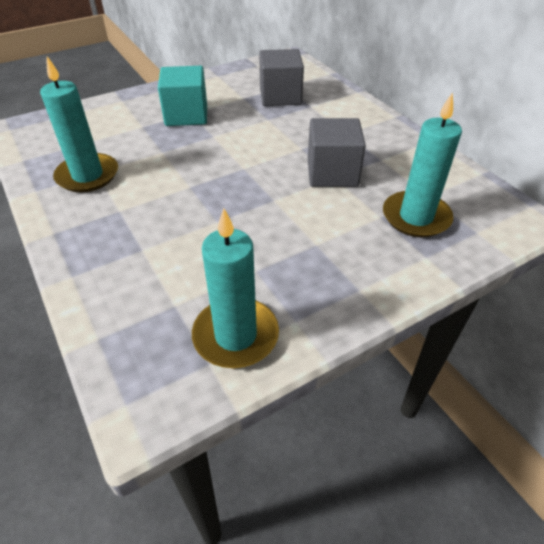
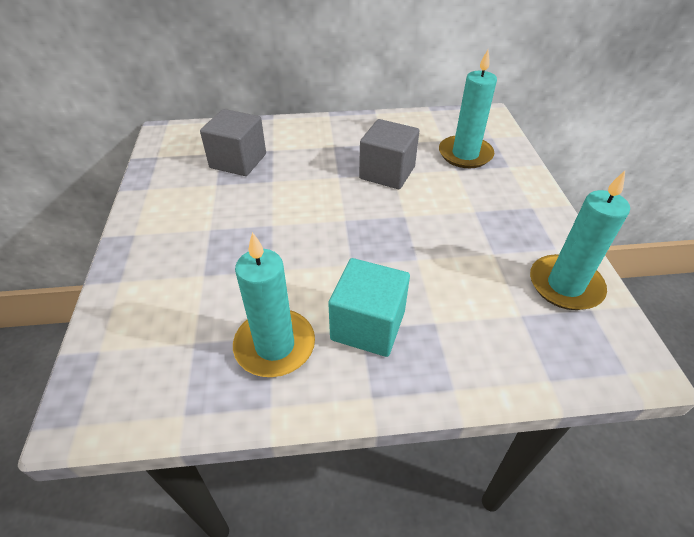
camera: 65 degrees left, 0 degrees up
(186, 115) = (213, 233): turquoise cube -> turquoise cube (368, 325)

